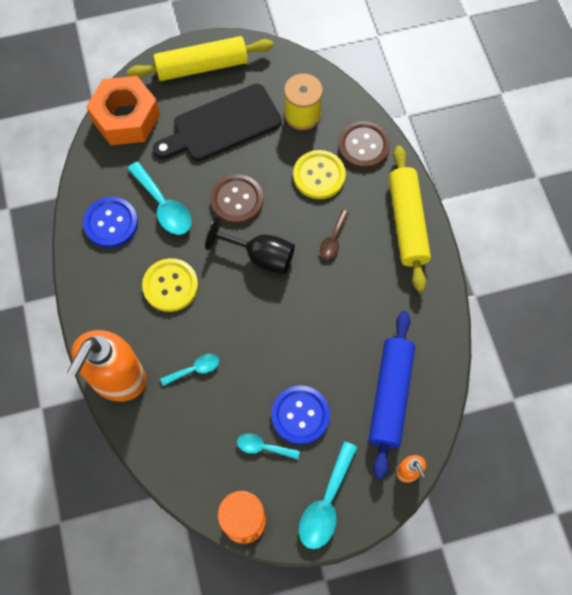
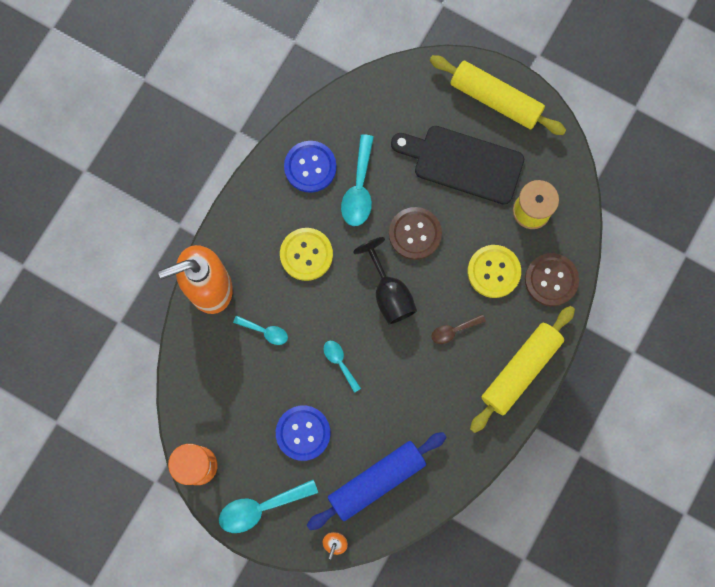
camera: 45 degrees right, 10 degrees up
(126, 118) = (398, 91): orange nut -> none
(263, 447) = (257, 429): turquoise spoon -> turquoise spoon (340, 362)

